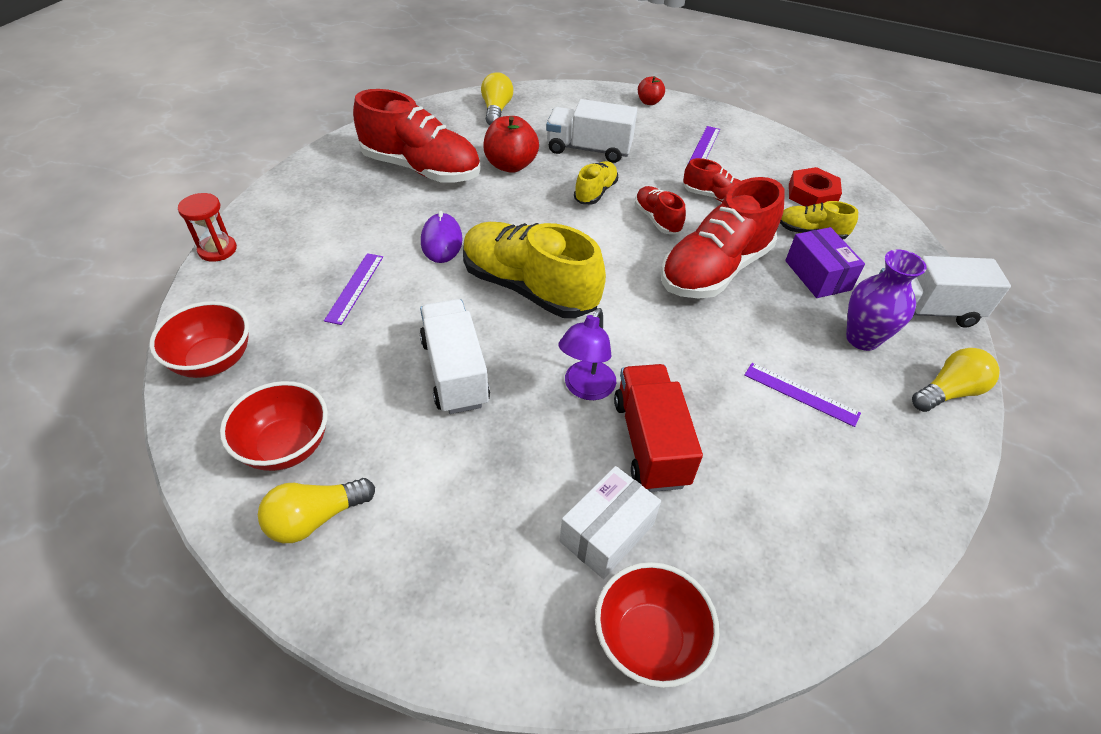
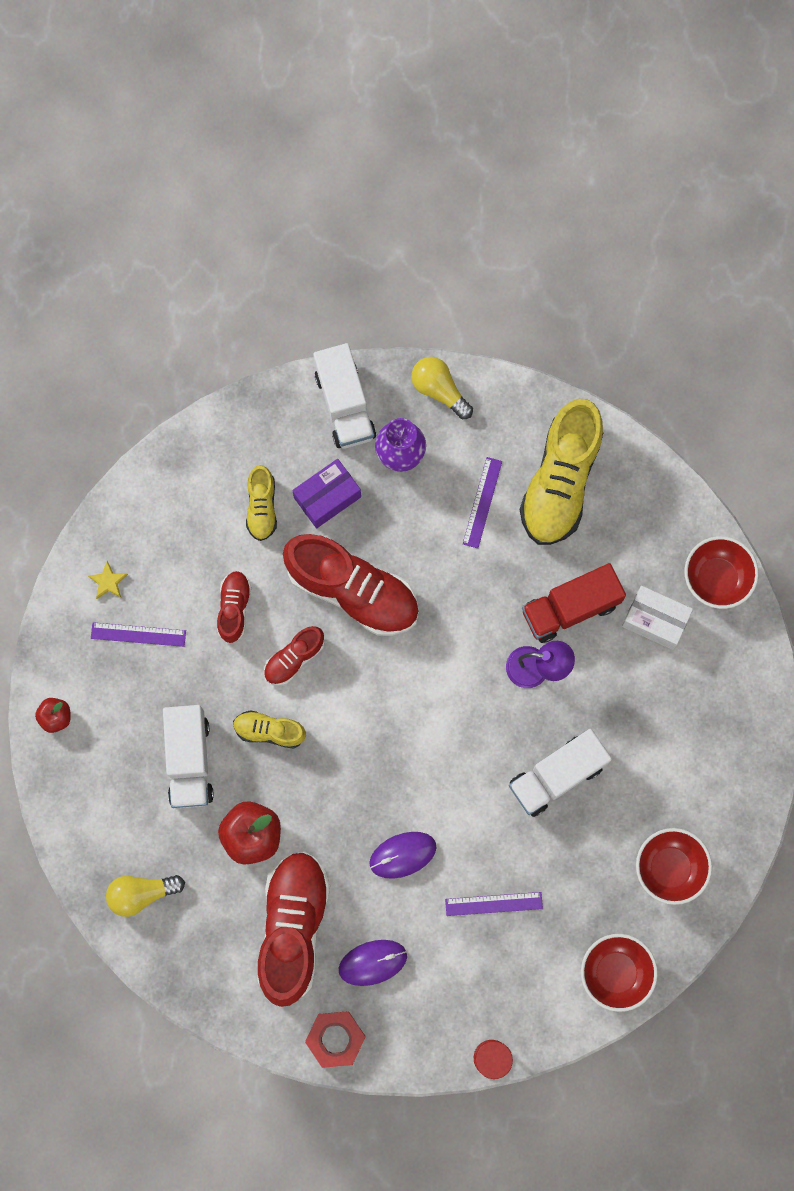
camera: 105 degrees left, 30 degrees up
(315, 518) = (714, 815): yellow light bulb -> none
(360, 202) = (372, 962): none -> purple mouse
(529, 288) = (438, 750): yellow shoe -> yellow shoe (560, 481)
(752, 142) = (108, 581): none -> yellow star
(812, 194) = (193, 509): red nut -> red nut (335, 1039)

